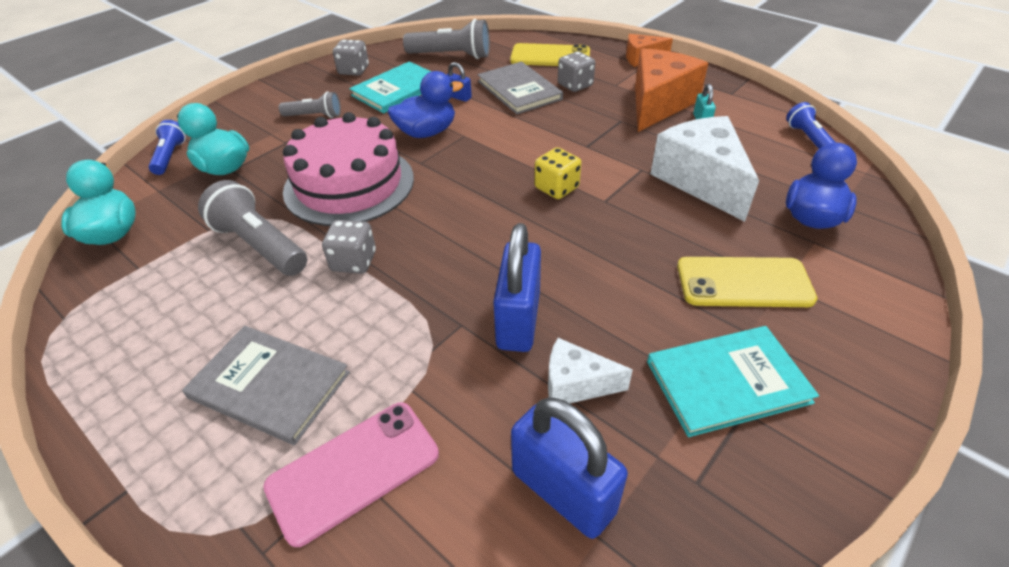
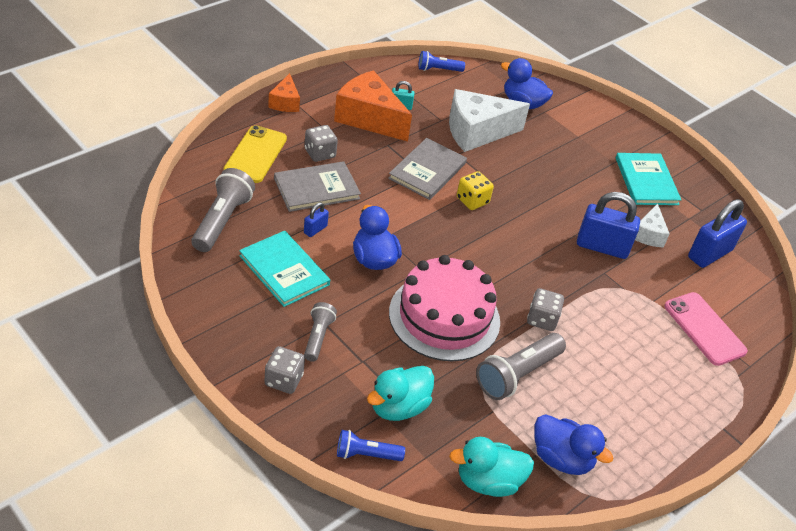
camera: 90 degrees left, 0 degrees up
(125, 289) = (561, 458): none -> blue duck
(269, 385) = (651, 365): grey book -> grey book (427, 171)
(353, 70) = (224, 301): grey dice -> grey dice (283, 380)
(744, 283) = (577, 150): yellow phone -> none

